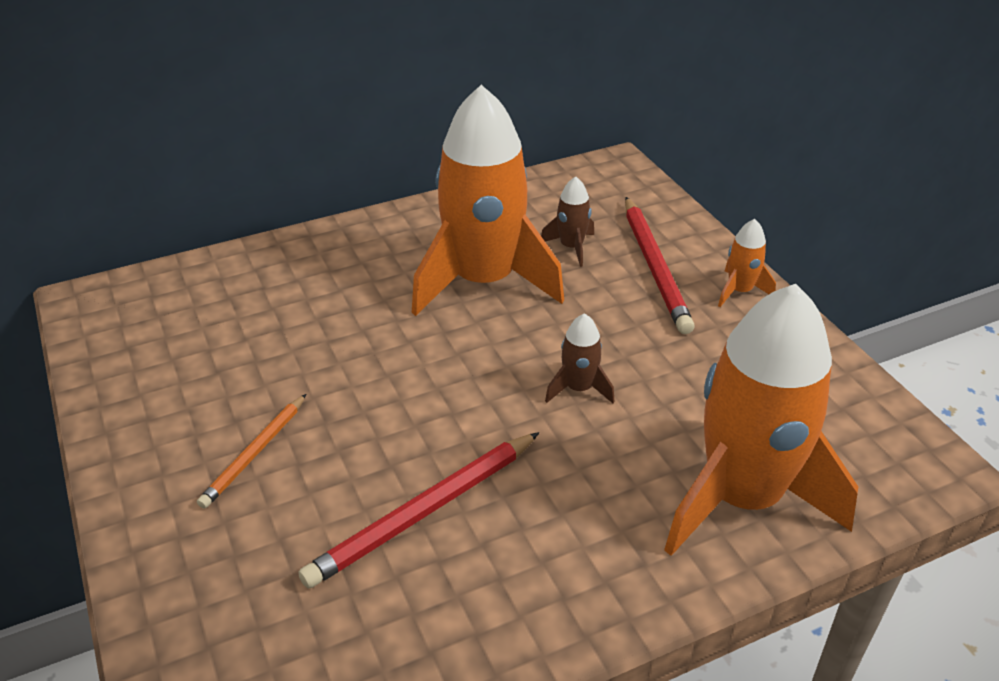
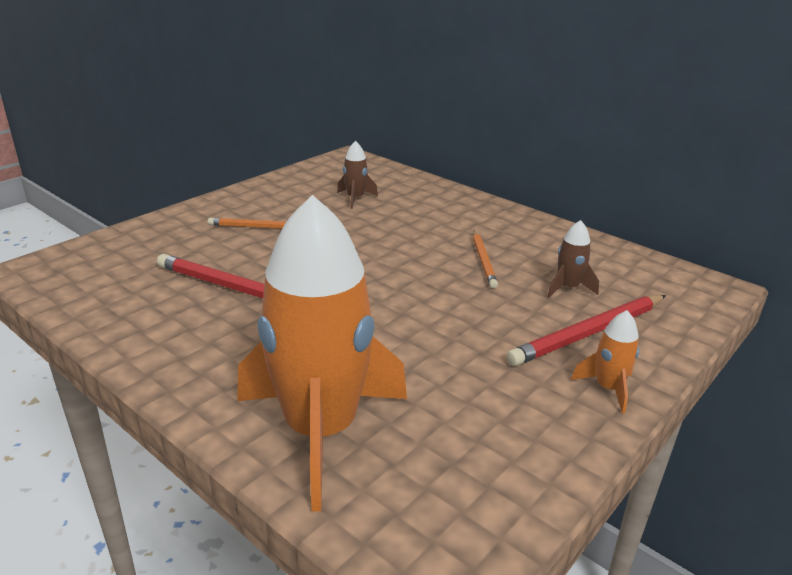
camera: 65 degrees right, 10 degrees down
(483, 281) = (483, 261): orange rocket -> orange pencil
(578, 388) = (397, 324): brown rocket -> brown rocket (355, 198)

